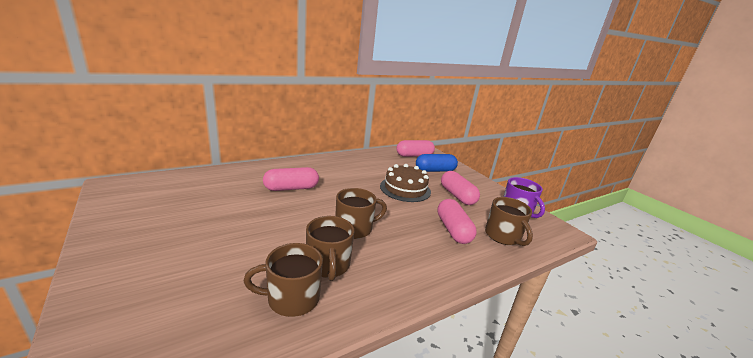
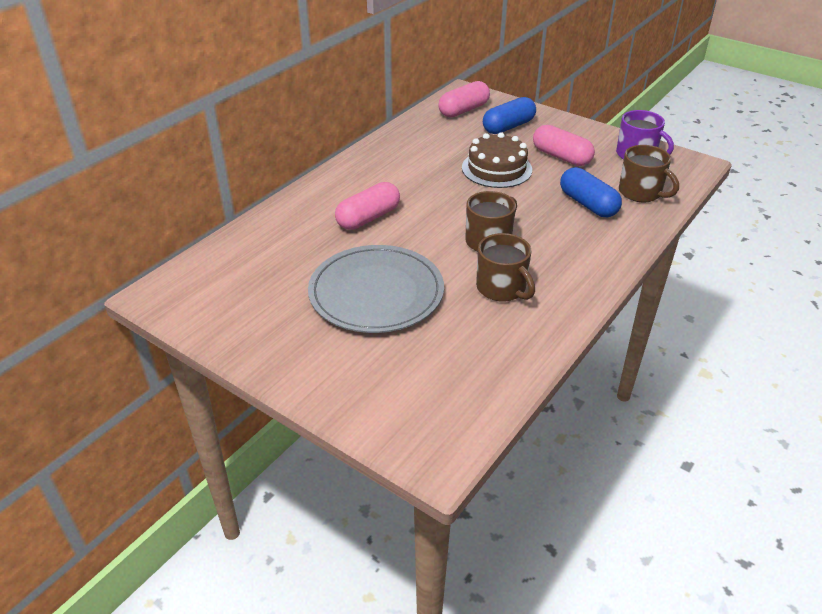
camera: 20 degrees left, 15 degrees up
(236, 233) = (376, 292): none -> grey plate
(292, 298) = (501, 328): brown mug -> none
(453, 230) = (588, 204): pink capsule -> blue capsule

